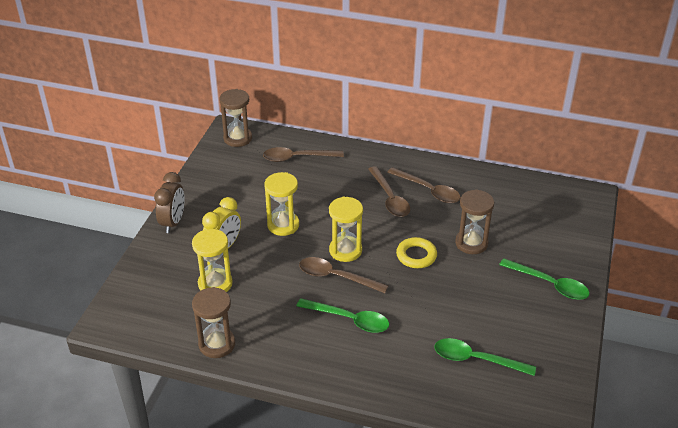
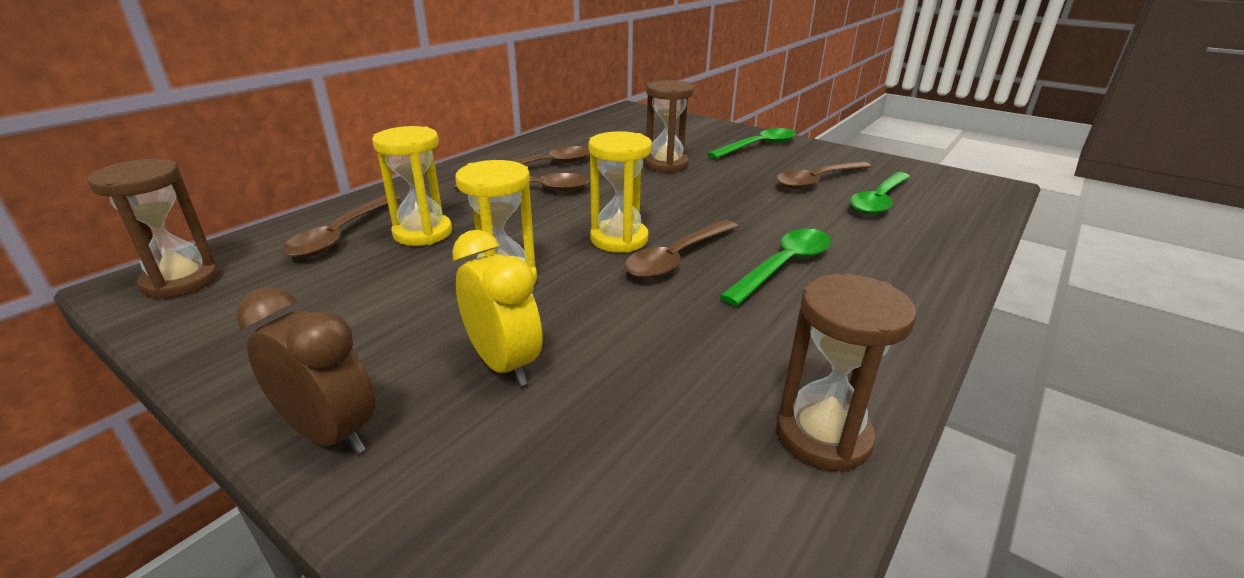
camera: 70 degrees left, 10 degrees down
(215, 284) = (615, 400): yellow hourglass -> yellow hourglass (423, 233)
(416, 256) = (667, 196): yellow ring -> none
(493, 324) = (817, 181): none -> brown spoon

